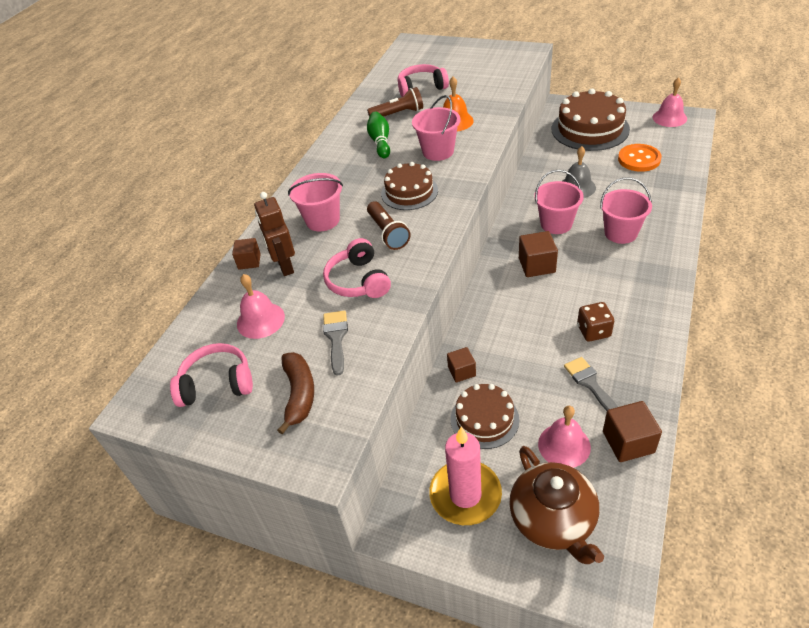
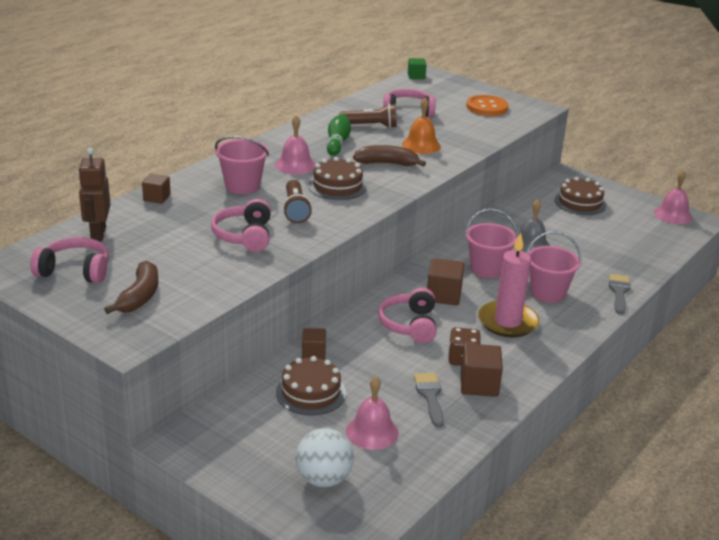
camera: 10 degrees right, 15 degrees down
(260, 320) = (140, 240): pink bell -> pink bell (295, 165)
(285, 266) = (186, 209): brown robot -> brown robot (98, 234)
(336, 338) = (197, 269): grey brush -> grey brush (619, 292)
(405, 48) = (416, 76): none -> green cube
(438, 151) = (387, 163): pink bucket -> brown banana
(465, 495) = (256, 439): pink candle -> pink candle (507, 322)
(526, 308) = (409, 325): none -> pink headphones
(553, 520) = (324, 479): brown teapot -> white ball
(590, 129) = (580, 202): brown cake -> brown cake, size x0.60
(628, 442) = (435, 447): brown cube -> brown cube (479, 384)
(639, 159) = (612, 240): orange button -> orange button (487, 107)

